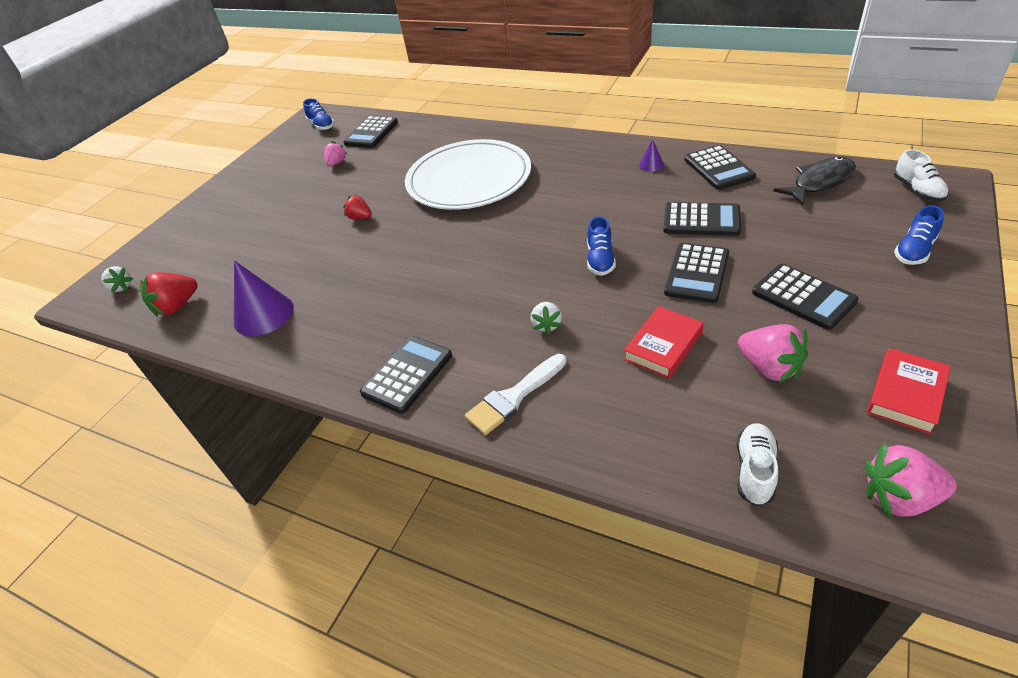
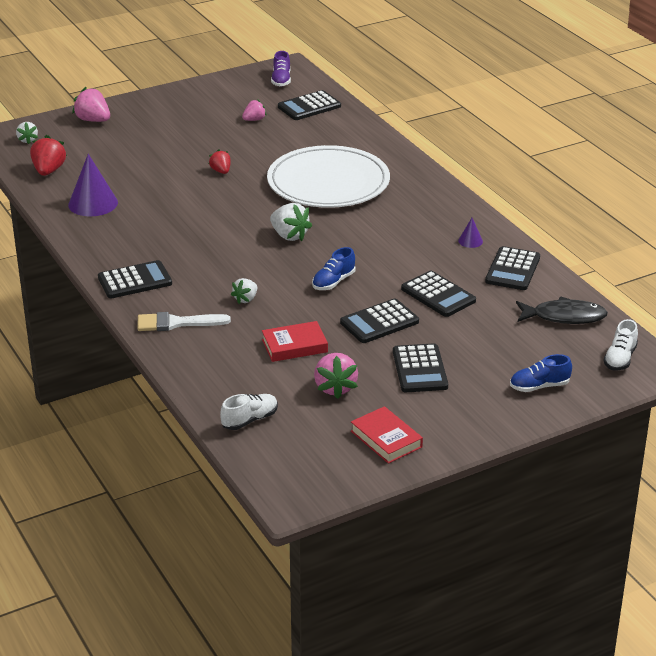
camera: 30 degrees right, 10 degrees down
(177, 306) = (48, 171): red strawberry -> red strawberry turned 105 degrees clockwise
(321, 125) = (281, 80): blue shoe -> purple shoe
(500, 240) = (289, 236): none -> white strawberry
(899, 498) = (301, 468): pink strawberry -> pink strawberry (93, 120)
(906, 394) = (386, 439): red book -> red book turned 75 degrees clockwise

